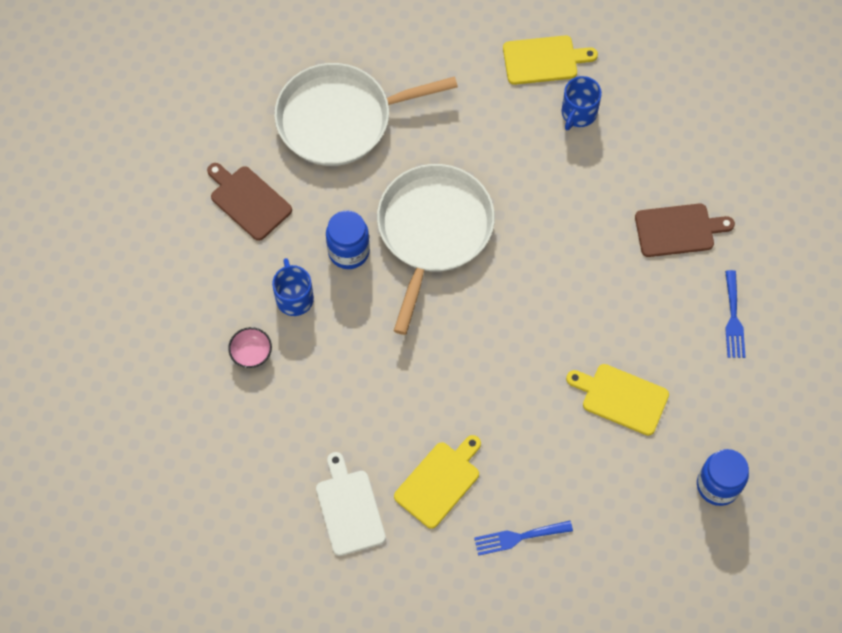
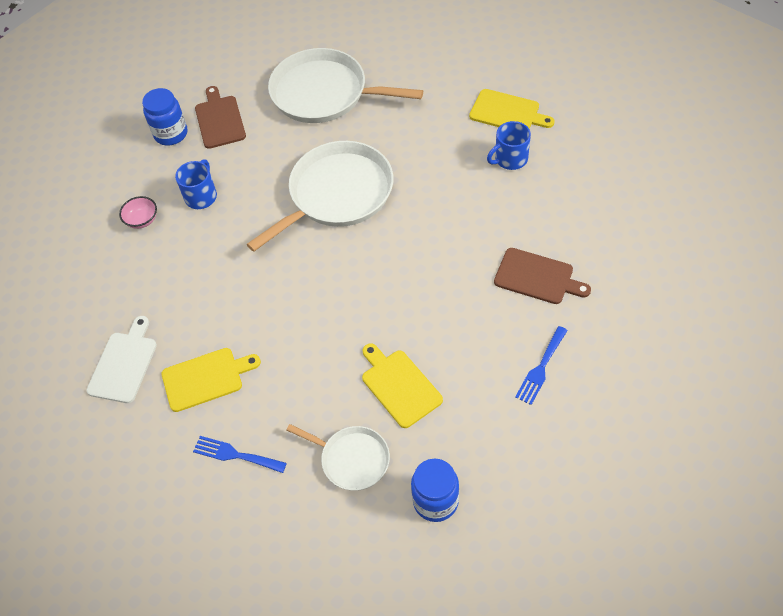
camera: 35 degrees right, 10 degrees down
(348, 251) = (264, 182): blue jar -> blue jar (171, 134)
(624, 487) = (352, 459): none -> white pan

